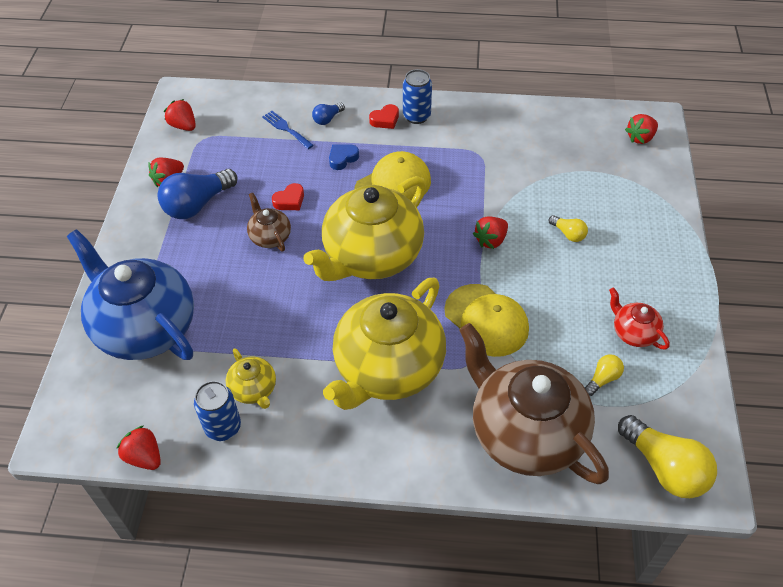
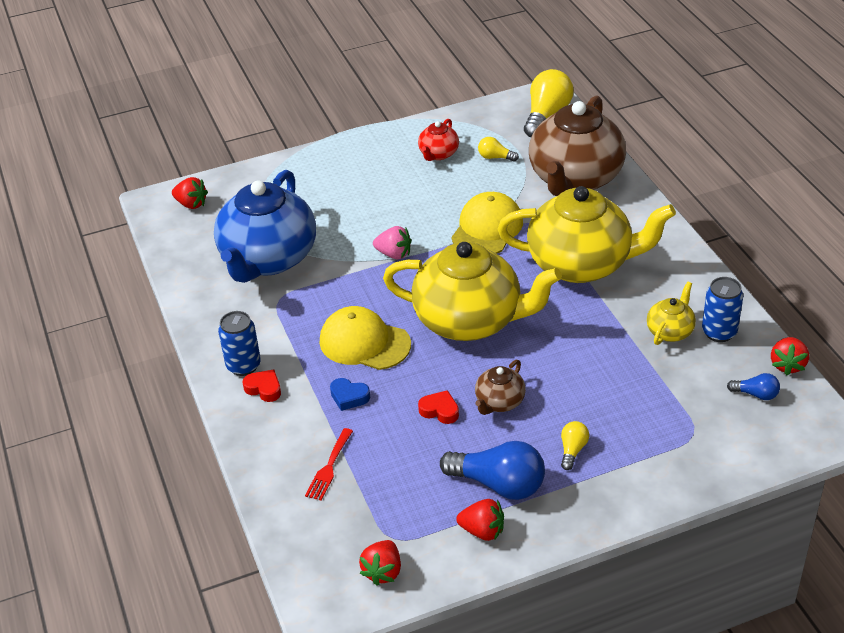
camera: 115 degrees left, 10 degrees down
(145, 327) = (677, 437): blue teapot -> blue teapot (268, 259)
(286, 129) = (329, 467): blue fork -> red fork
(327, 119) = (290, 438): blue light bulb -> blue light bulb (755, 394)
(491, 240) = (394, 254): red strawberry -> pink strawberry
(568, 234) = (353, 213): yellow light bulb -> yellow light bulb (572, 450)

